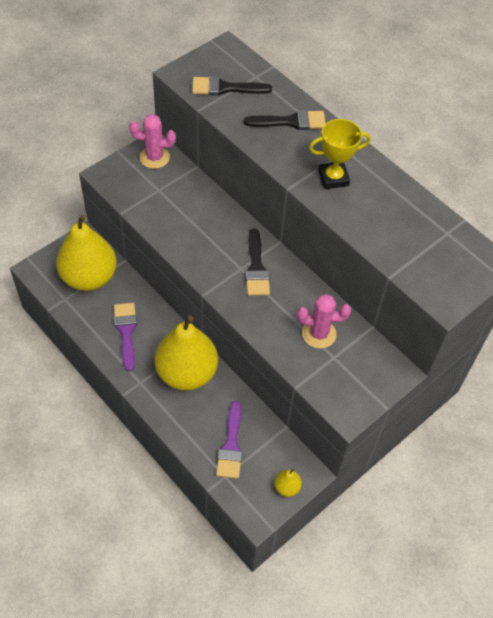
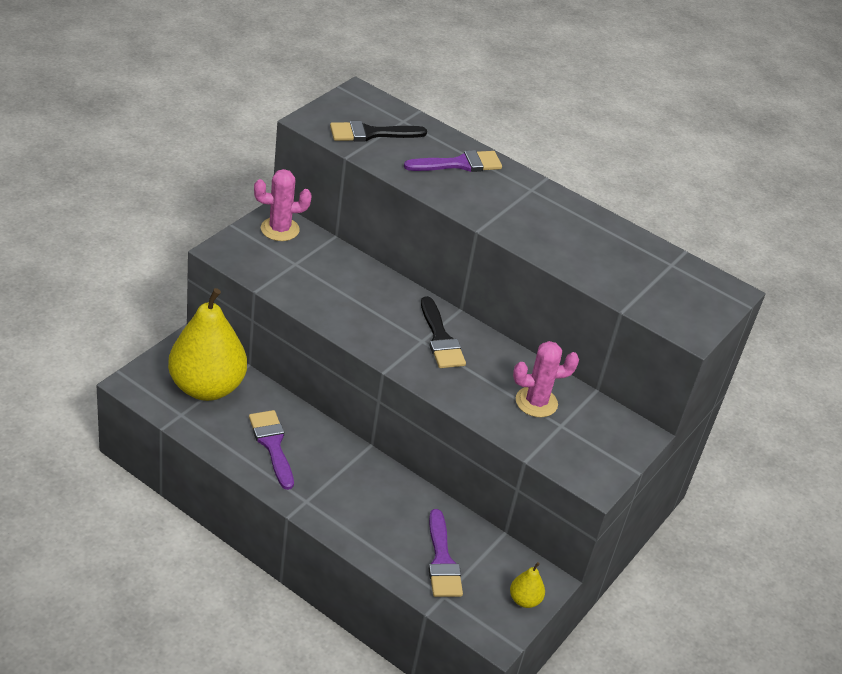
camera: 15 degrees left, 15 degrees down
(186, 373) = (363, 484): yellow pear -> none
(291, 121) = (459, 164): black brush -> purple brush
(333, 178) = (526, 217): yellow trophy -> none

